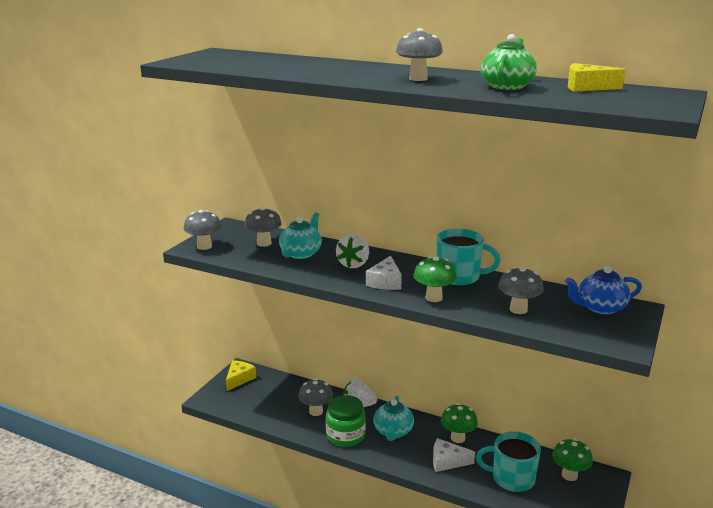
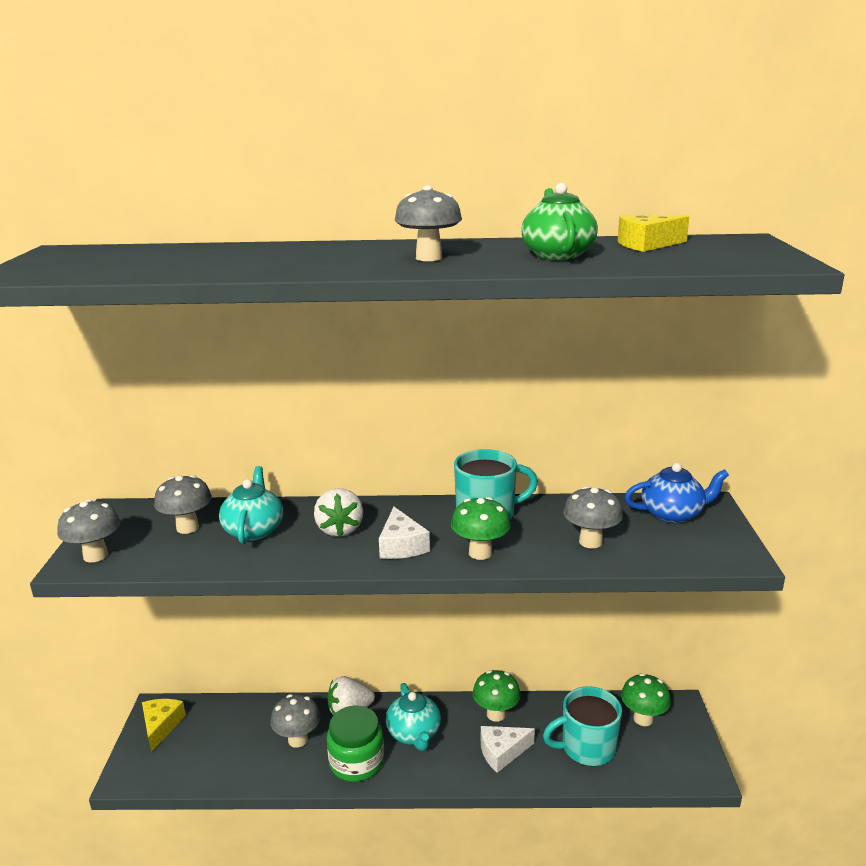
camera: 25 degrees left, 0 degrees up
(600, 308) = (673, 514): blue teapot -> blue teapot turned 150 degrees counterclockwise

